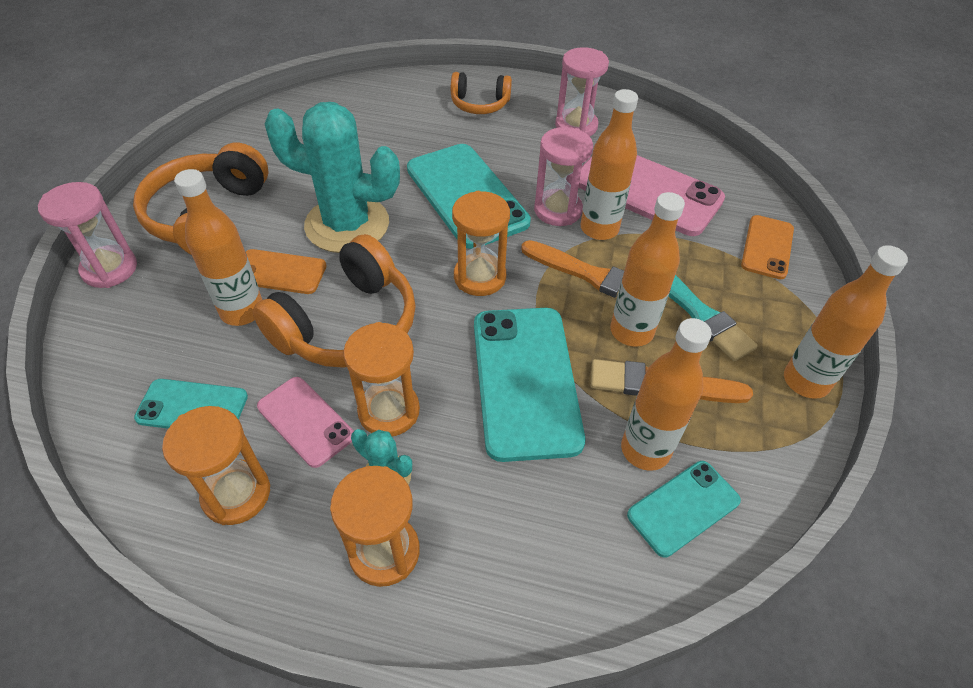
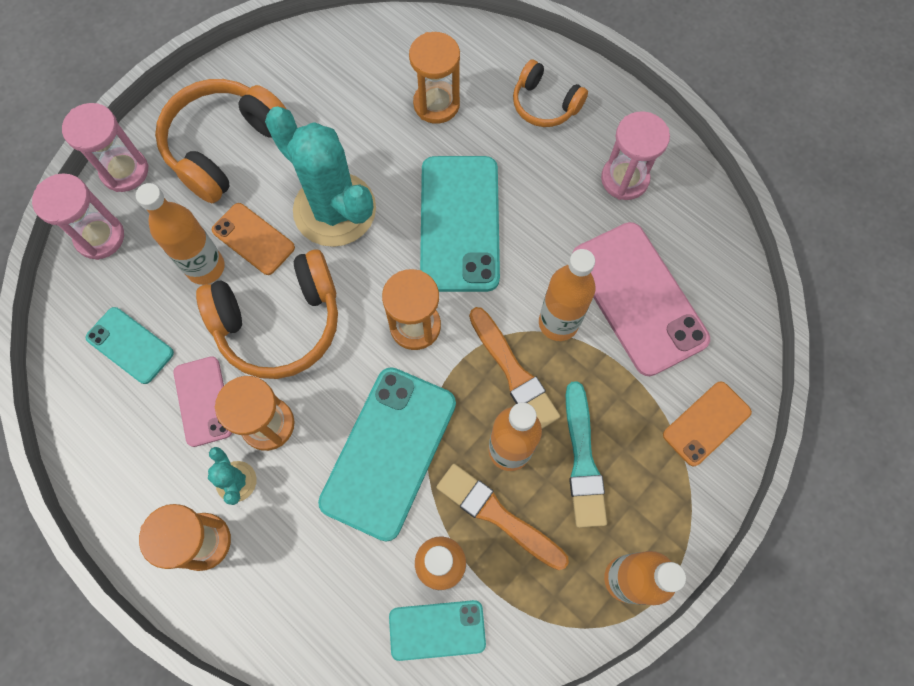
camera: 30 degrees right, 20 degrees up
(236, 494) = (128, 439): orange hourglass -> orange hourglass (436, 104)
(557, 210) = (533, 282): pink hourglass -> pink hourglass (100, 237)

